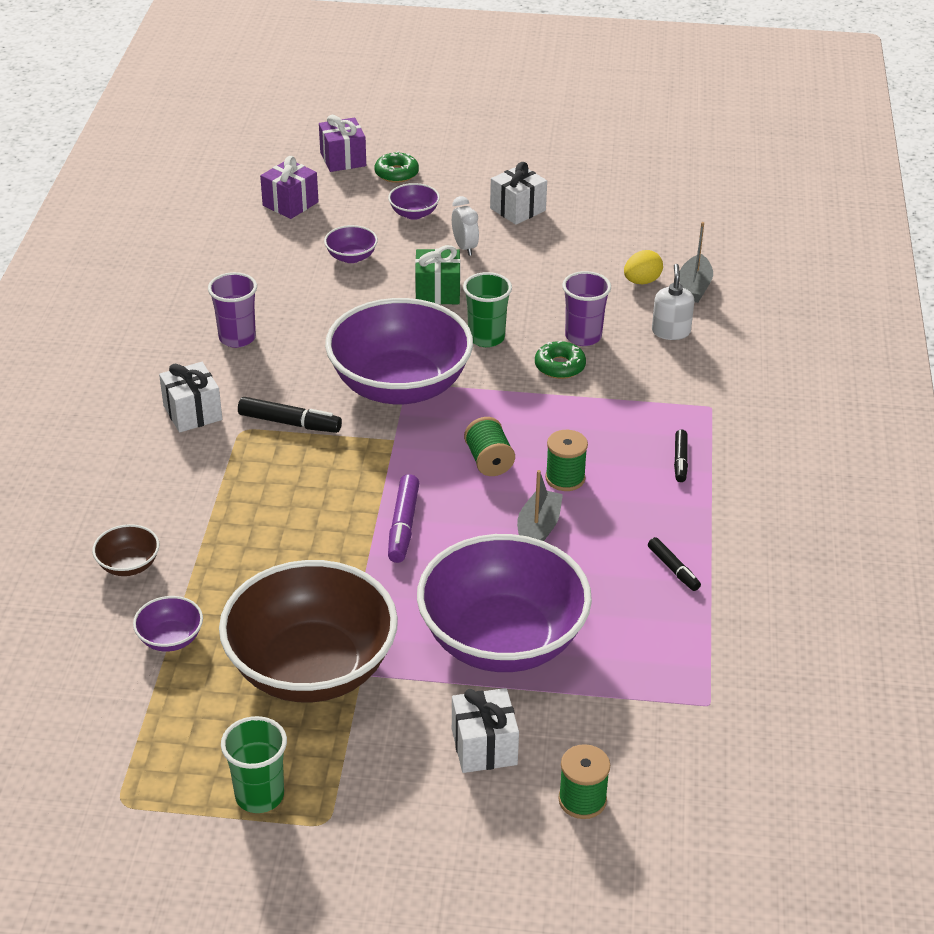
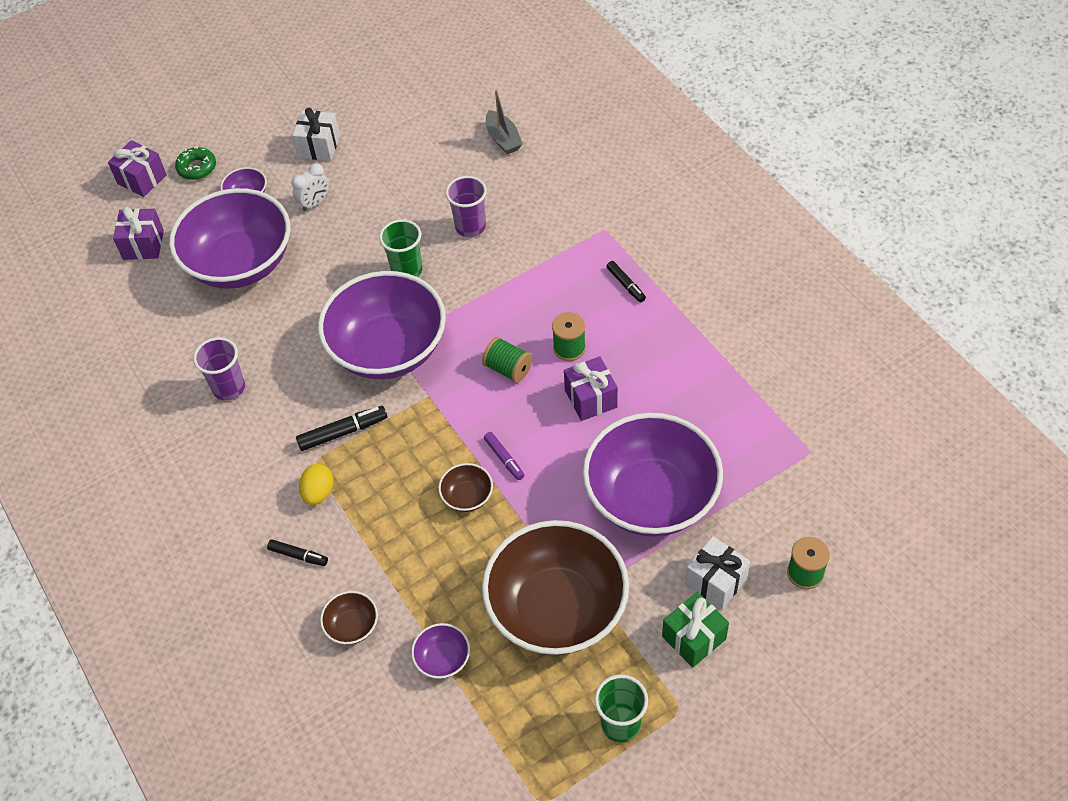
camera: 35 degrees left, 15 degrees up
(192, 413) = (264, 472): white gift -> none
(336, 533) = (467, 497): none -> brown bowl
(351, 257) = (240, 263): purple bowl -> purple bowl, size x2.49
(403, 526) = (504, 459): purple marker -> purple marker, size x0.65
(437, 292) = (334, 254): green gift -> green gift (694, 638)
(465, 247) = (314, 203): white clock -> white clock turned 105 degrees clockwise
(538, 528) = (590, 398): grey boat -> purple gift
(560, 366) = (479, 261): green donut -> none
(642, 281) = (464, 156): yellow egg -> yellow egg (318, 492)
(671, 331) = (522, 185): white soap dispenser -> none
(673, 569) = (699, 370): black marker -> black marker (298, 555)

